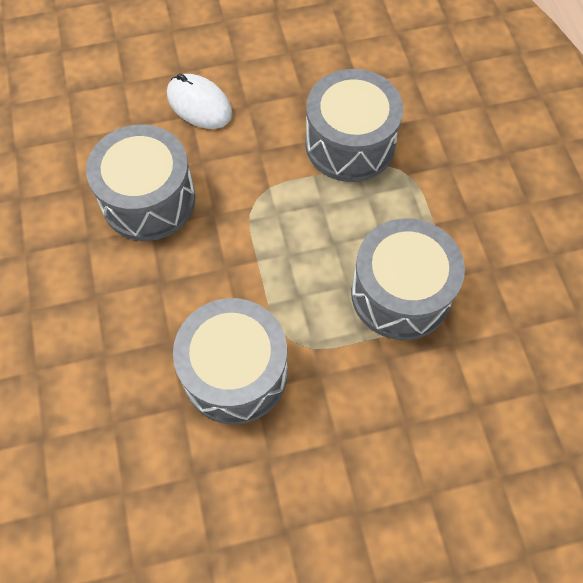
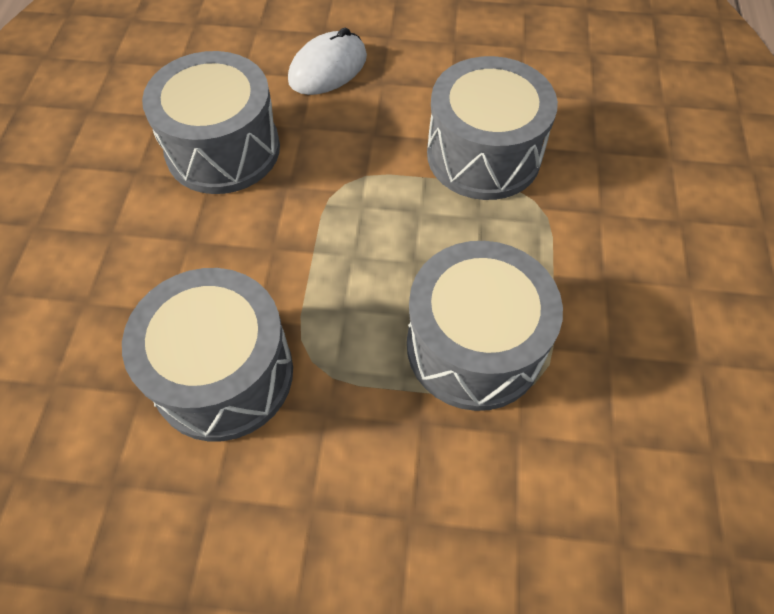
camera: 20 degrees right, 5 degrees down
(199, 104) = (328, 69): white mouse -> white mouse turned 75 degrees clockwise

